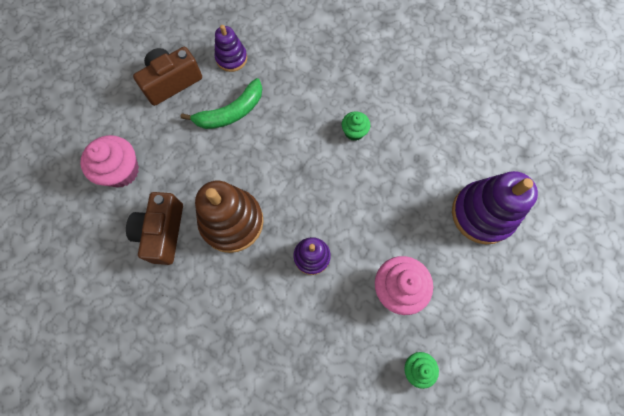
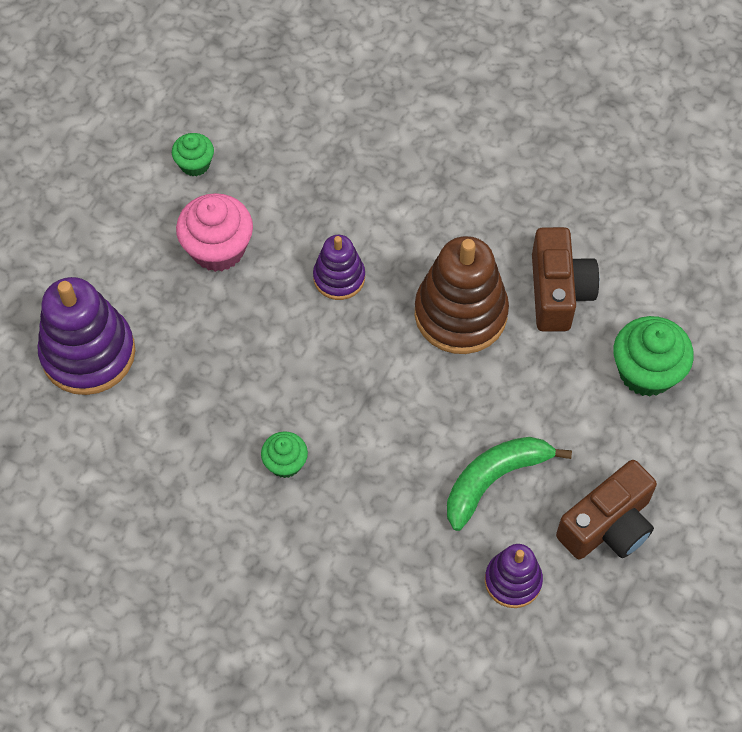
camera: 175 degrees right, 10 degrees down
(121, 171) = (646, 372): pink cupcake -> green cupcake

